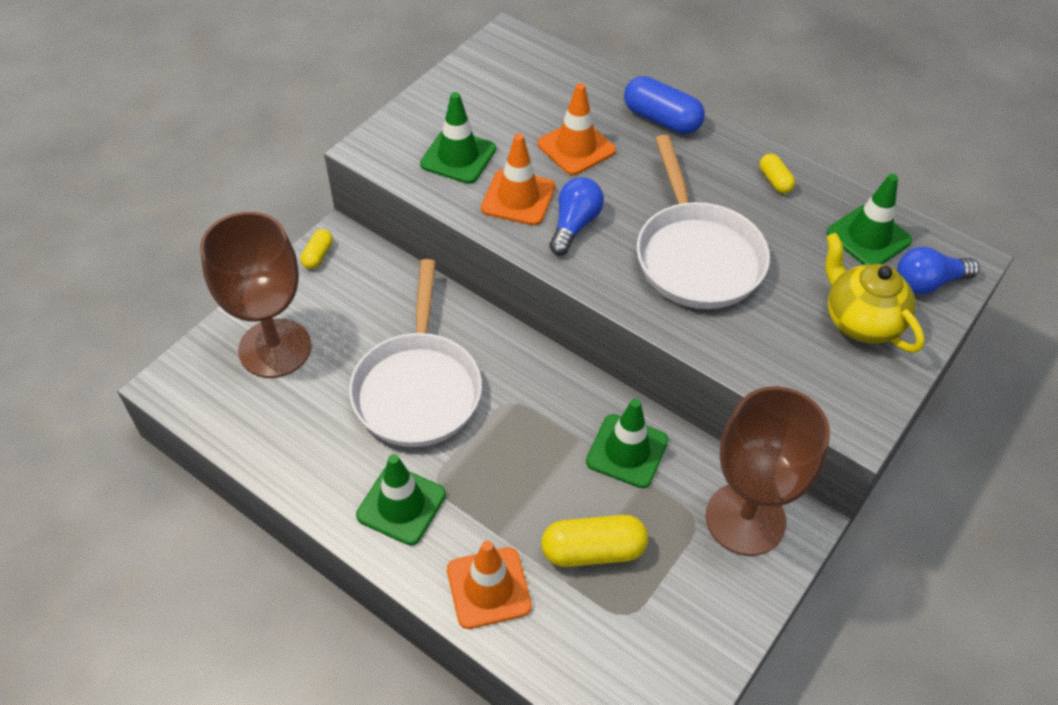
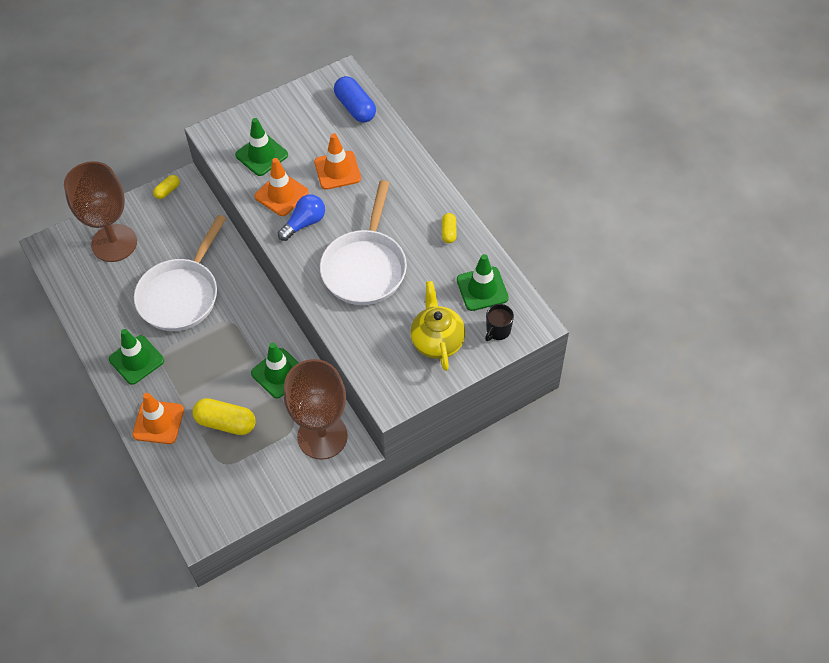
camera: 25 degrees right, 5 degrees up
(661, 119) = (404, 166): blue capsule -> blue capsule (355, 107)
(927, 283) = (498, 331): blue light bulb -> black mug

